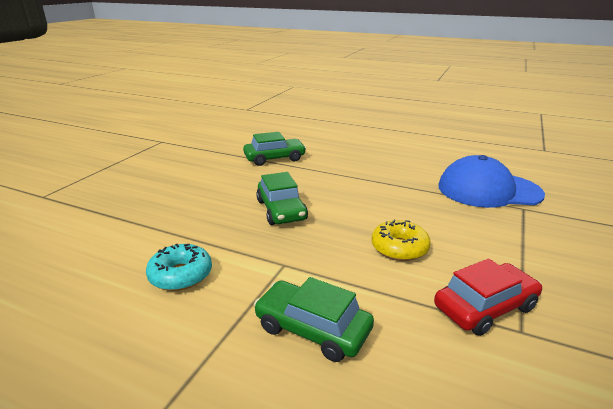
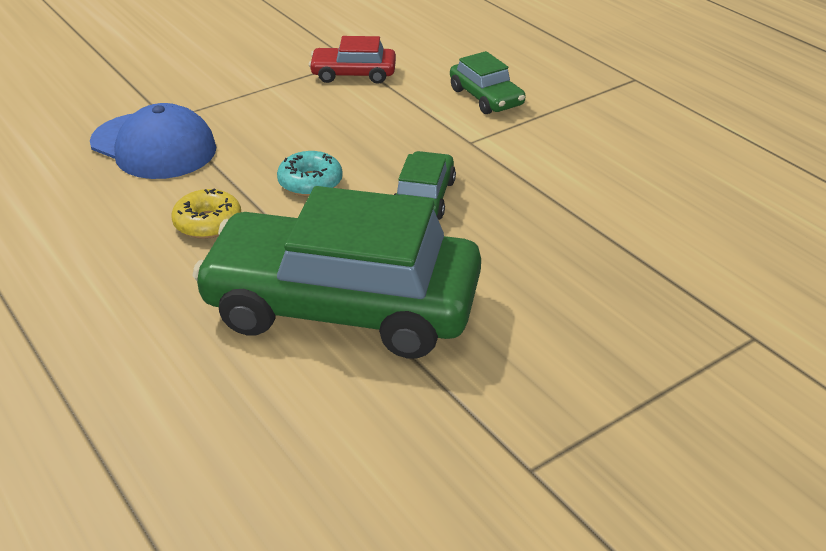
camera: 150 degrees left, 10 degrees up
(181, 275) = (570, 160): turquoise donut -> turquoise donut (310, 183)
(274, 158) = (342, 306): green car -> green car, size x2.28
(399, 248) = (353, 123): yellow donut -> yellow donut (208, 223)

